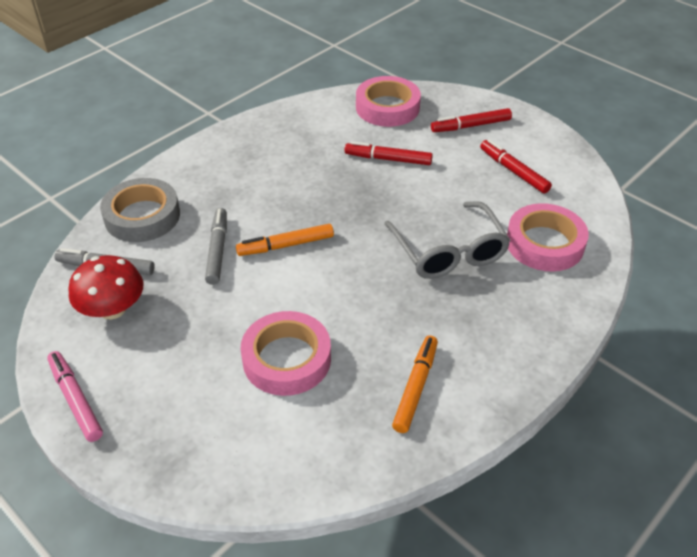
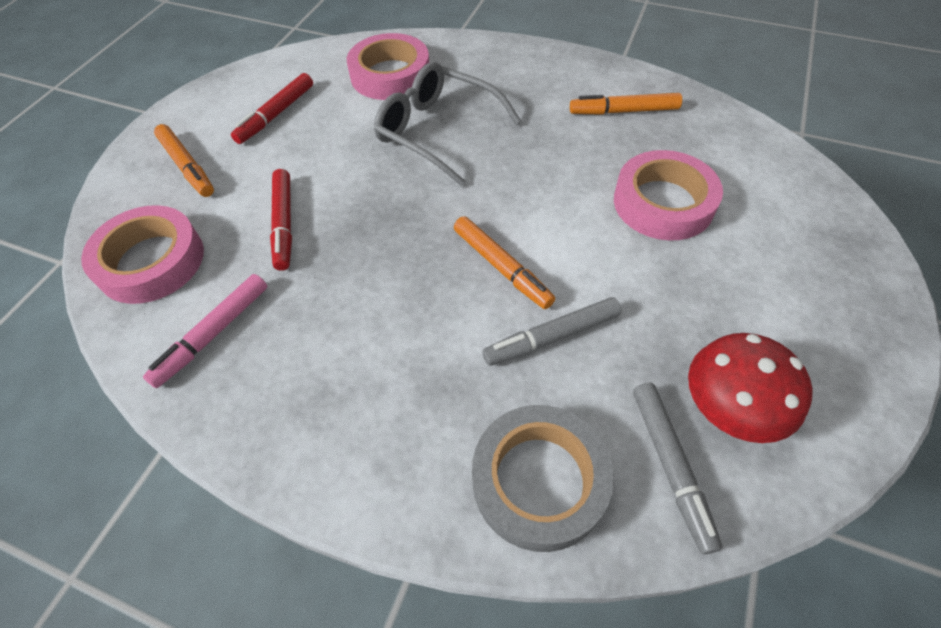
camera: 110 degrees left, 10 degrees up
(76, 400) = (872, 363): pink marker -> pink marker (214, 333)
(449, 252) = (437, 131): grey glasses -> grey glasses turned 105 degrees counterclockwise
(471, 126) = (187, 166): red marker -> orange marker

